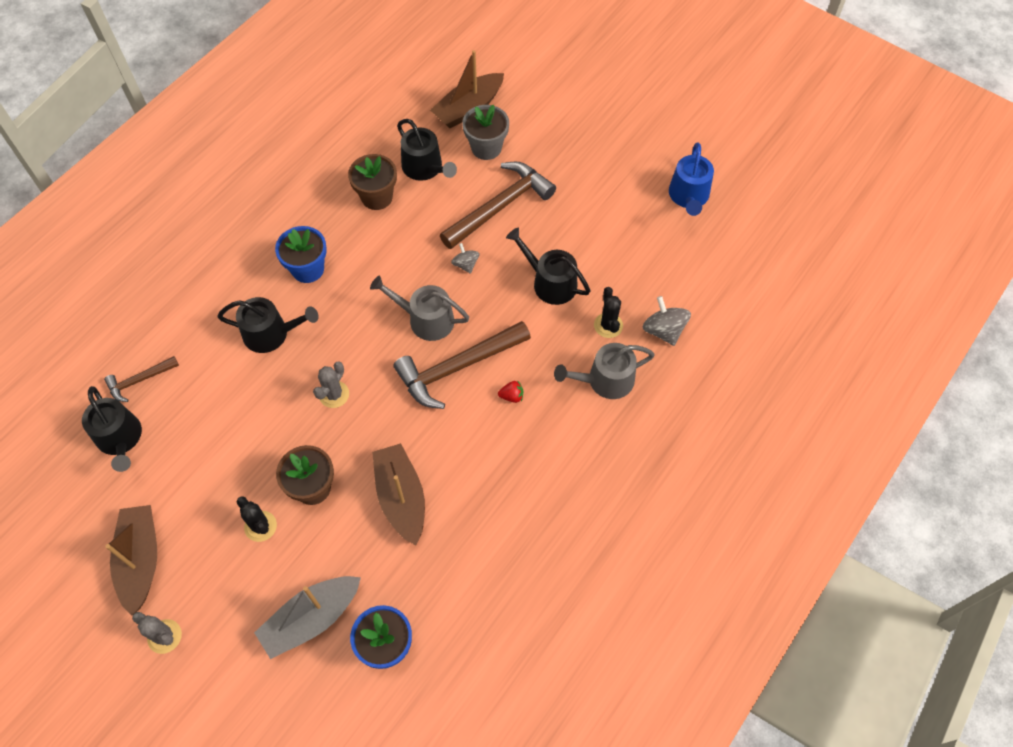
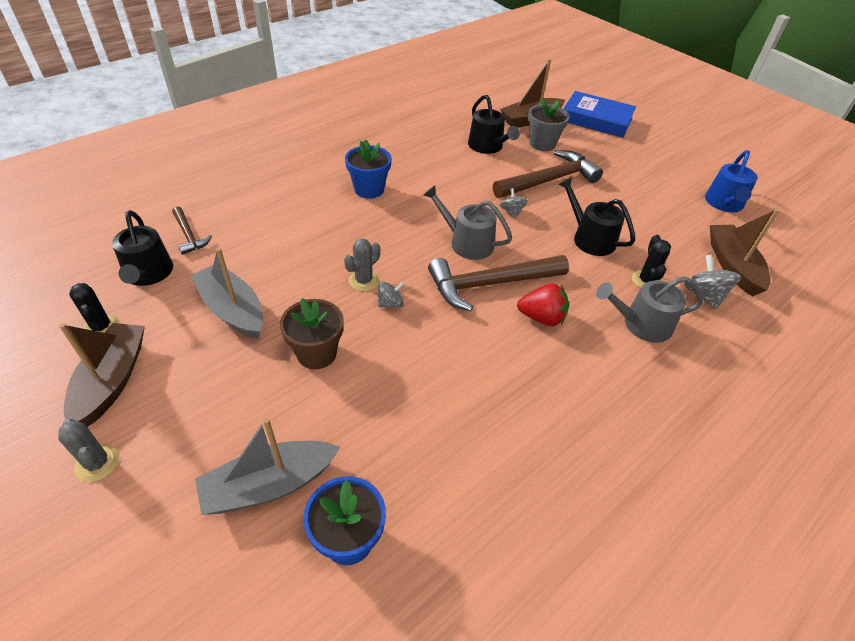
camera: 10 degrees right, 15 degrees down
(140, 380) = (189, 235): brown hammer -> brown hammer turned 105 degrees counterclockwise
(219, 460) = (233, 310): none -> grey boat
(260, 526) = (250, 376): black cactus -> black cactus (101, 327)
(271, 333) = (321, 225): black watering can -> none
(366, 415) = (391, 303): none -> grey spinning top
(377, 197) = (442, 156): brown flower pot -> none
(401, 498) = (407, 383): brown boat -> brown boat (732, 266)
(512, 396) = (542, 318): red strawberry -> red strawberry, size x1.84
(545, 89) = (596, 119): none -> blue book

